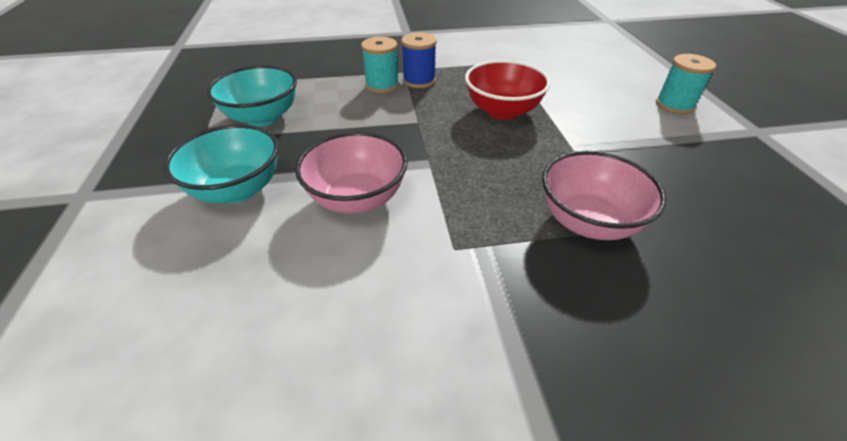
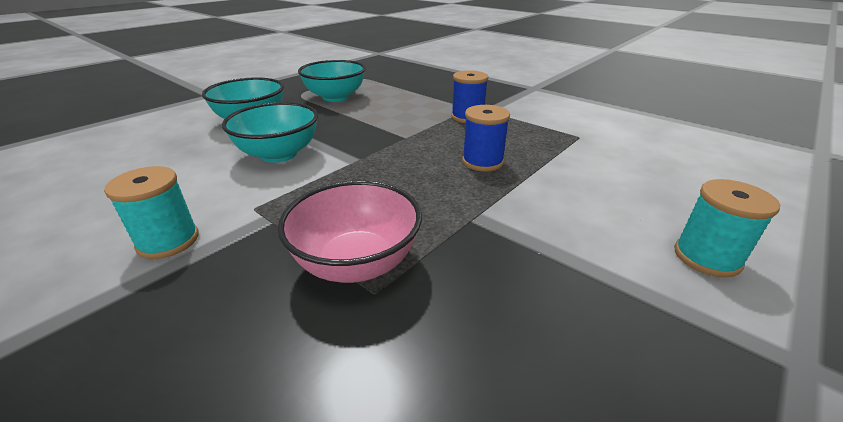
camera: 50 degrees right, 10 degrees down
(357, 199) = (279, 154): pink bowl -> turquoise bowl
(382, 85) = (435, 109): turquoise spool -> turquoise spool (168, 241)
(502, 111) = (482, 162): red bowl -> blue spool

